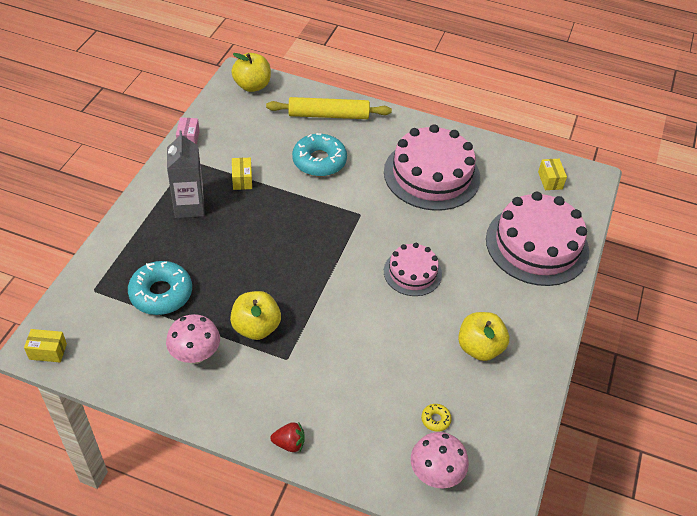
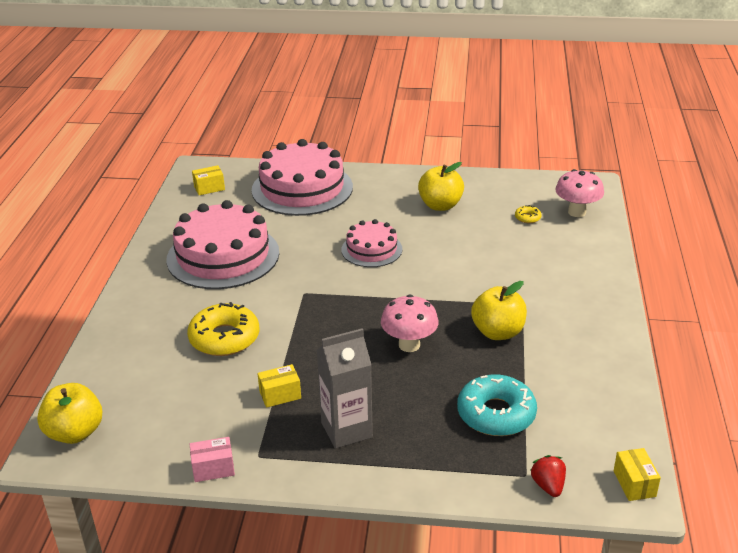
camera: 100 degrees left, 15 degrees down
(195, 355) = (558, 365): pink mushroom -> pink mushroom (409, 345)
(289, 443) = (608, 286): red strawberry -> red strawberry (548, 486)
(319, 161) = (224, 338): turquoise donut -> yellow donut
(328, 115) = (131, 347): yellow rolling pin -> none

